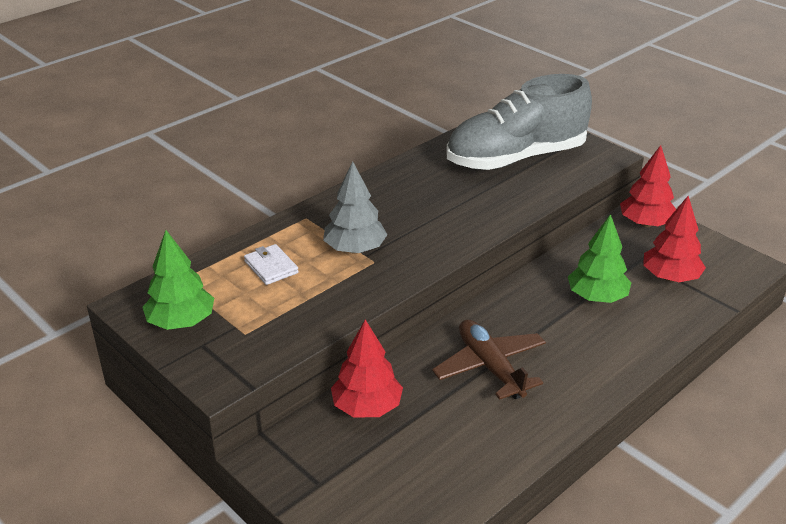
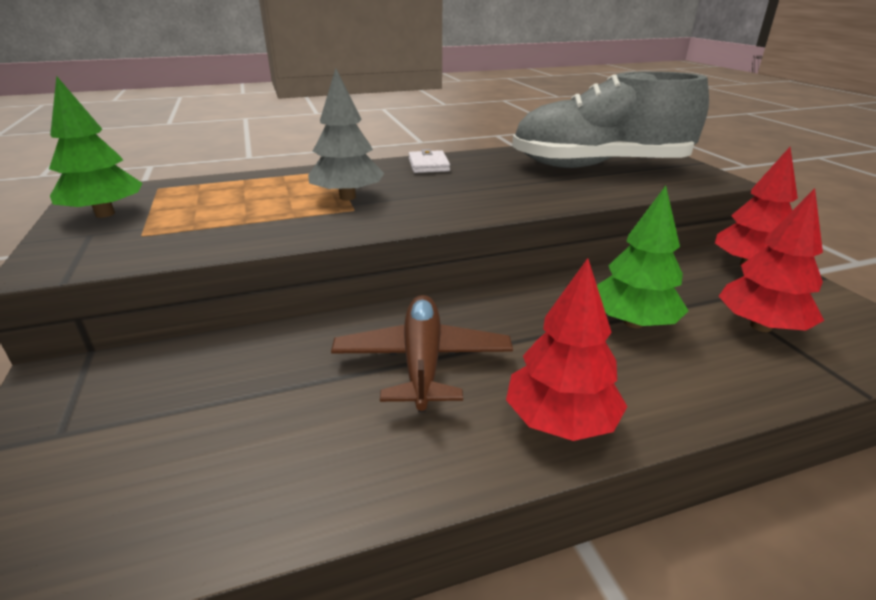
camera: 25 degrees right, 5 degrees down
(271, 267) = (249, 194): white wallet -> white wallet (428, 165)
(367, 407) = (228, 361): red tree -> red tree (560, 421)

